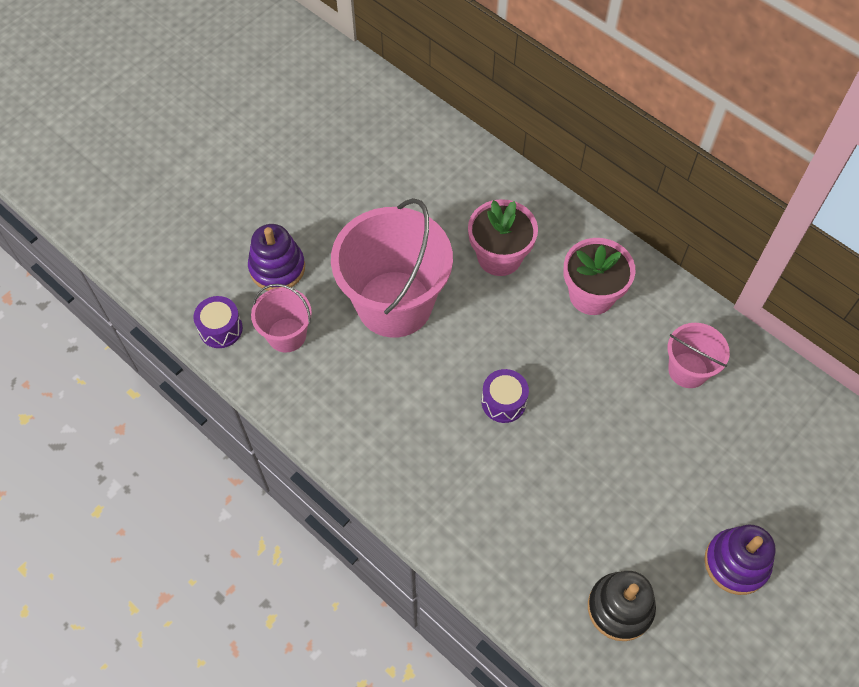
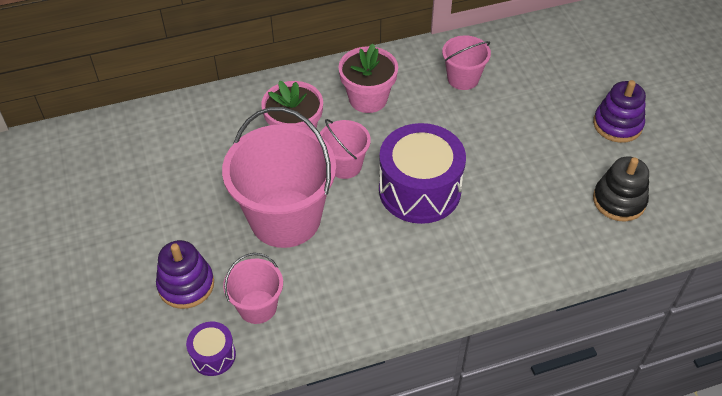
camera: 60 degrees left, 10 degrees down
(490, 320) = (345, 165): none -> pink bucket
(503, 402) = (419, 190): purple drum -> purple drum, size x2.11

